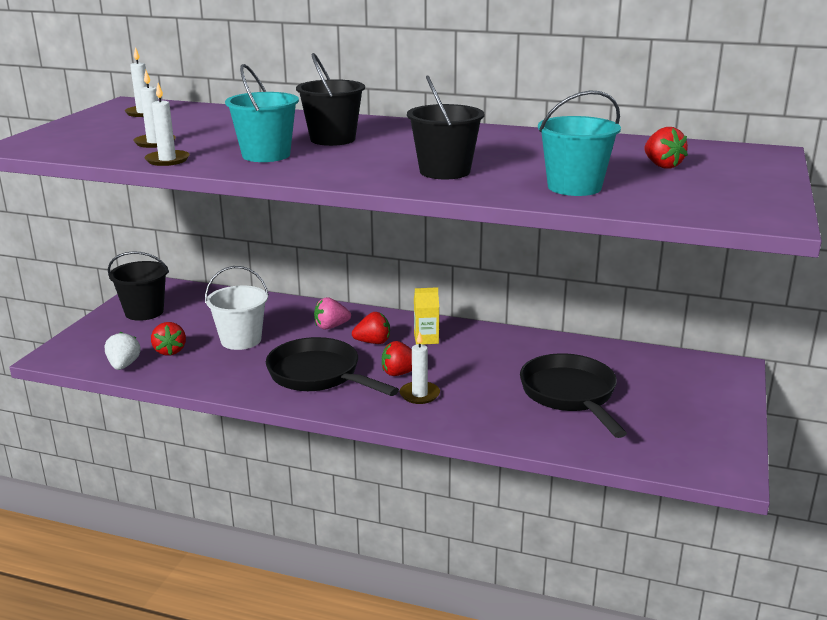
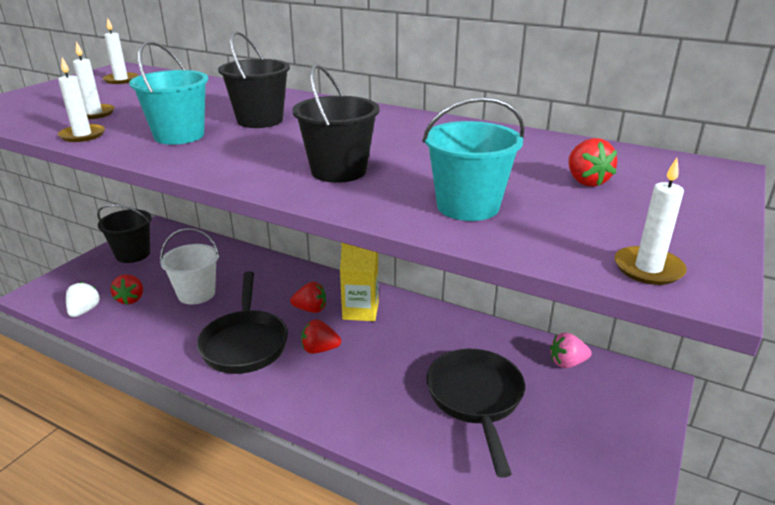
camera: 10 degrees right, 5 degrees up
(319, 375) = (245, 343): black pan -> black pan turned 150 degrees counterclockwise
(331, 327) = (281, 287): pink strawberry -> pink strawberry (567, 363)
(419, 394) = (327, 379): white candle -> white candle (648, 268)
(426, 339) = (360, 311): yellow carton -> yellow carton, size x1.51

